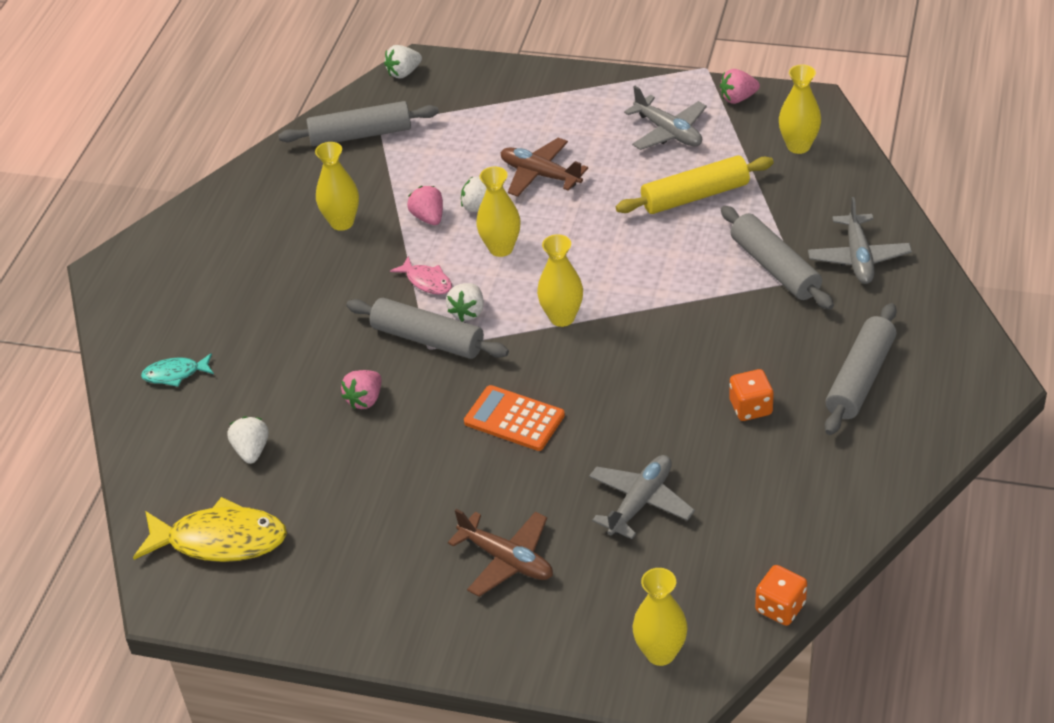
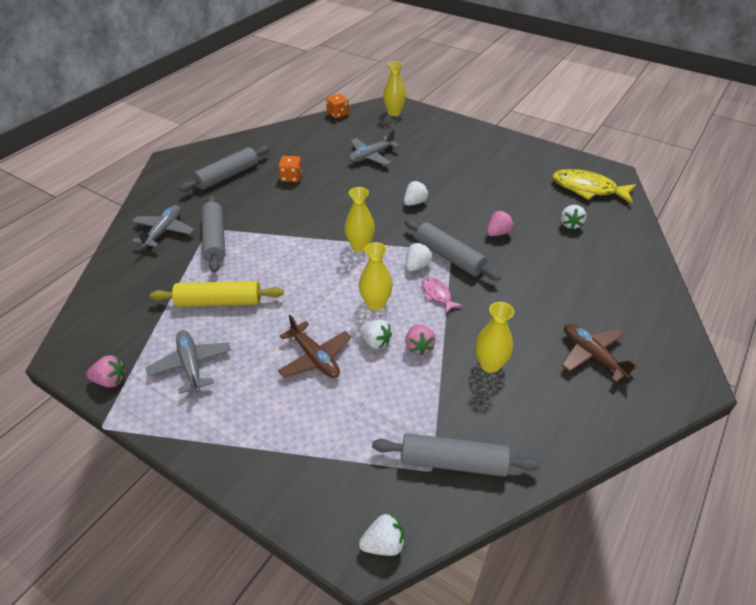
camera: 165 degrees left, 0 degrees up
(175, 374) = (624, 280): turquoise fish -> none
(507, 560) = (444, 151): brown plane -> brown plane (592, 355)
(514, 419) = (415, 202): orange calculator -> white strawberry
(798, 146) = (115, 318): yellow vase -> none

